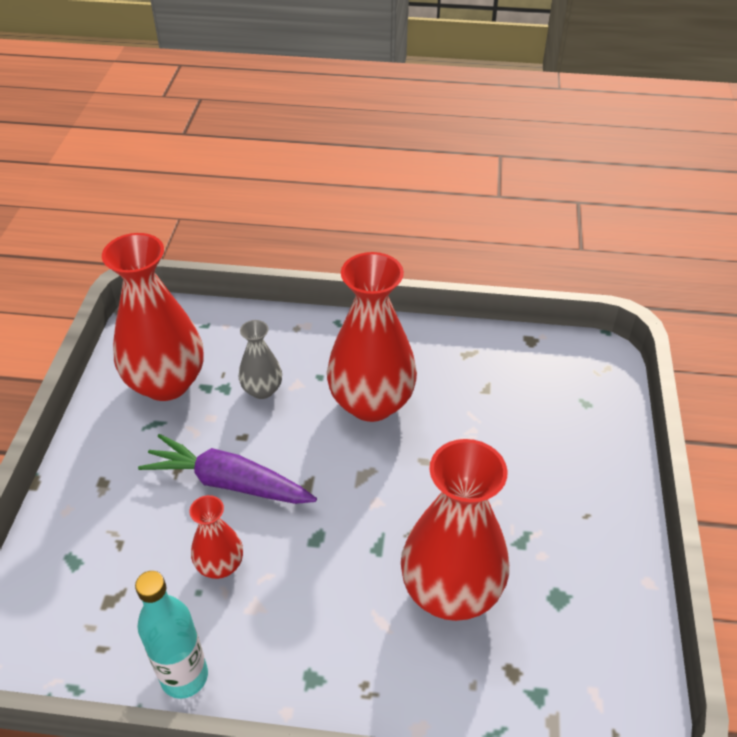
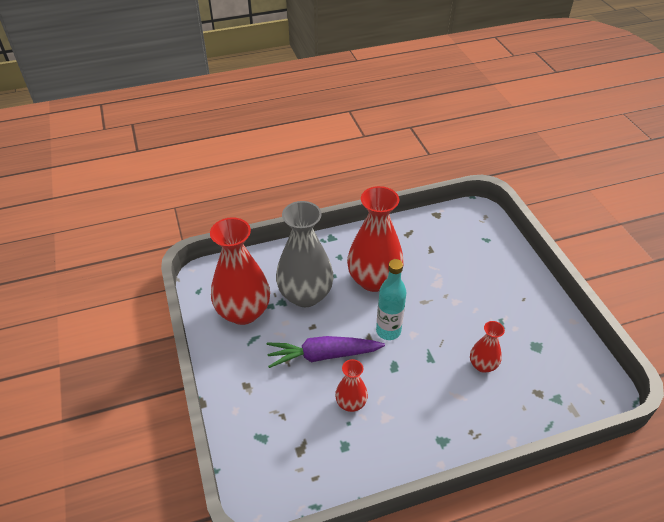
camera: 25 degrees left, 0 degrees up
(184, 676) = (373, 471): turquoise bottle -> turquoise bottle (388, 331)
(262, 390) = (305, 295): grey vase -> grey vase, size x2.00
(451, 591) = (482, 365): red vase -> red vase, size x0.50

